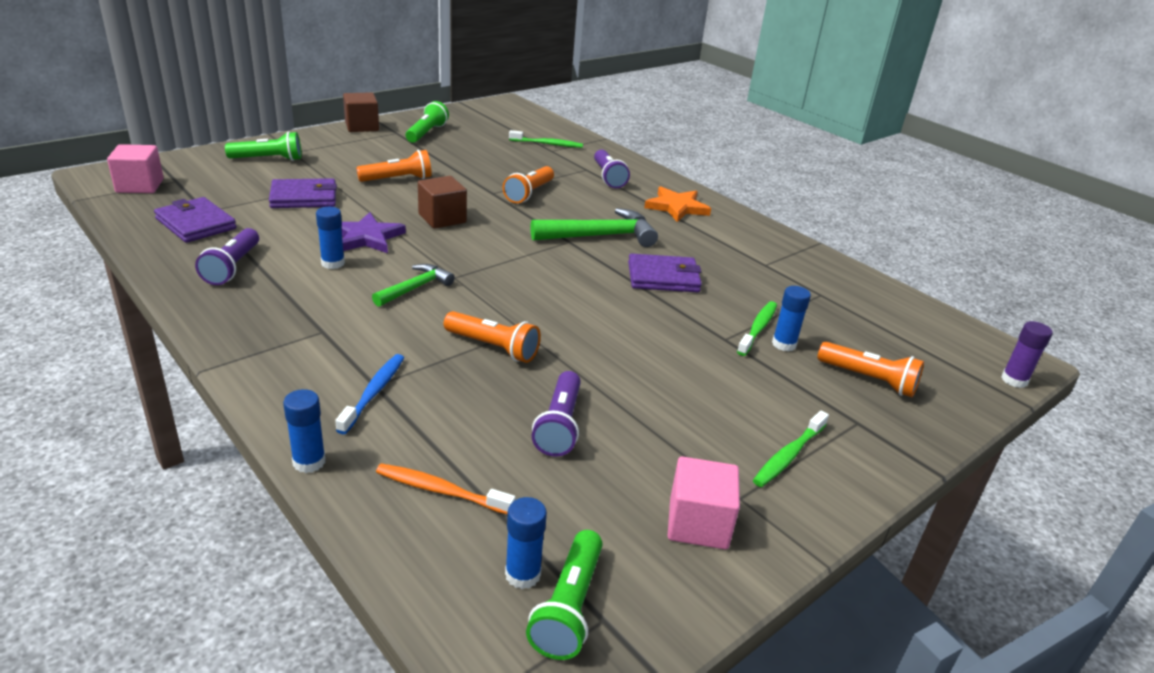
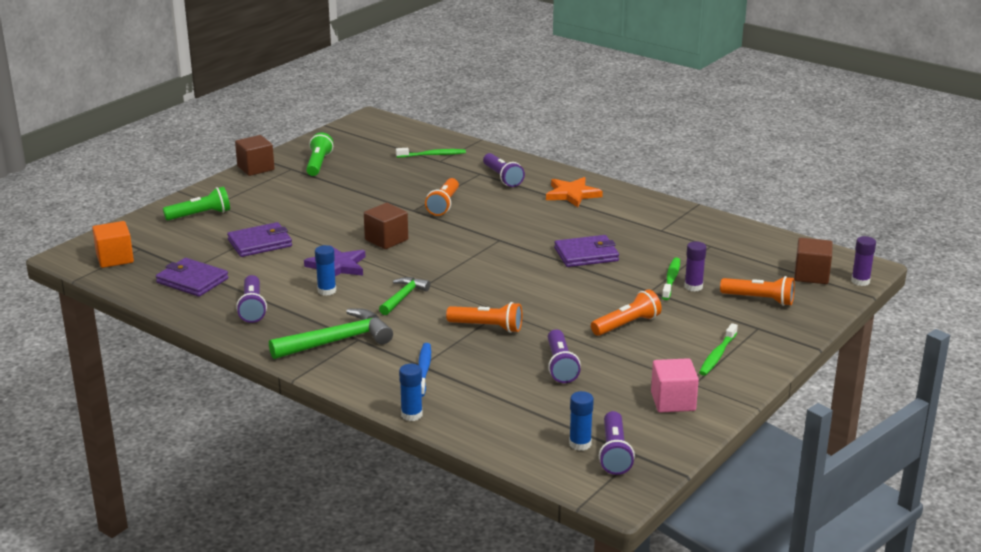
camera: 10 degrees left, 5 degrees down
(140, 186) = (115, 258): pink cube -> orange cube
(397, 179) = (325, 213): orange flashlight -> orange flashlight (626, 325)
(441, 491) = (505, 414): orange toothbrush -> none
(569, 607) = (614, 453): green flashlight -> purple flashlight
(600, 236) = (522, 231): green hammer -> green hammer (337, 341)
(784, 344) = (693, 287): blue glue stick -> purple glue stick
(946, 358) = (811, 275): none -> brown cube

